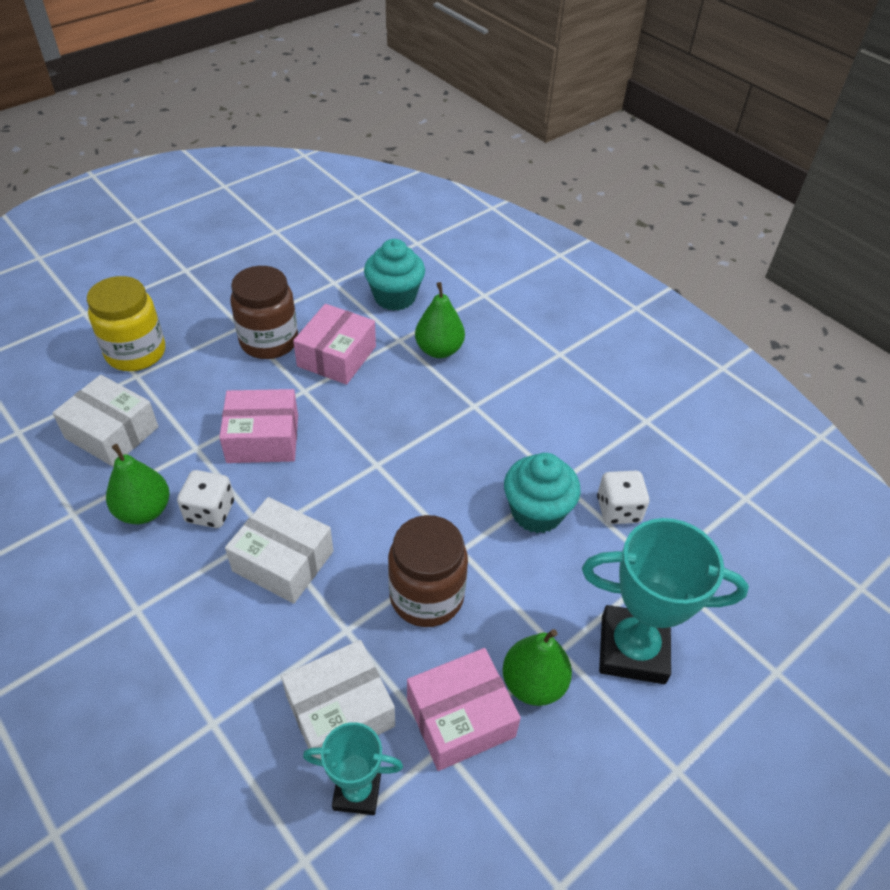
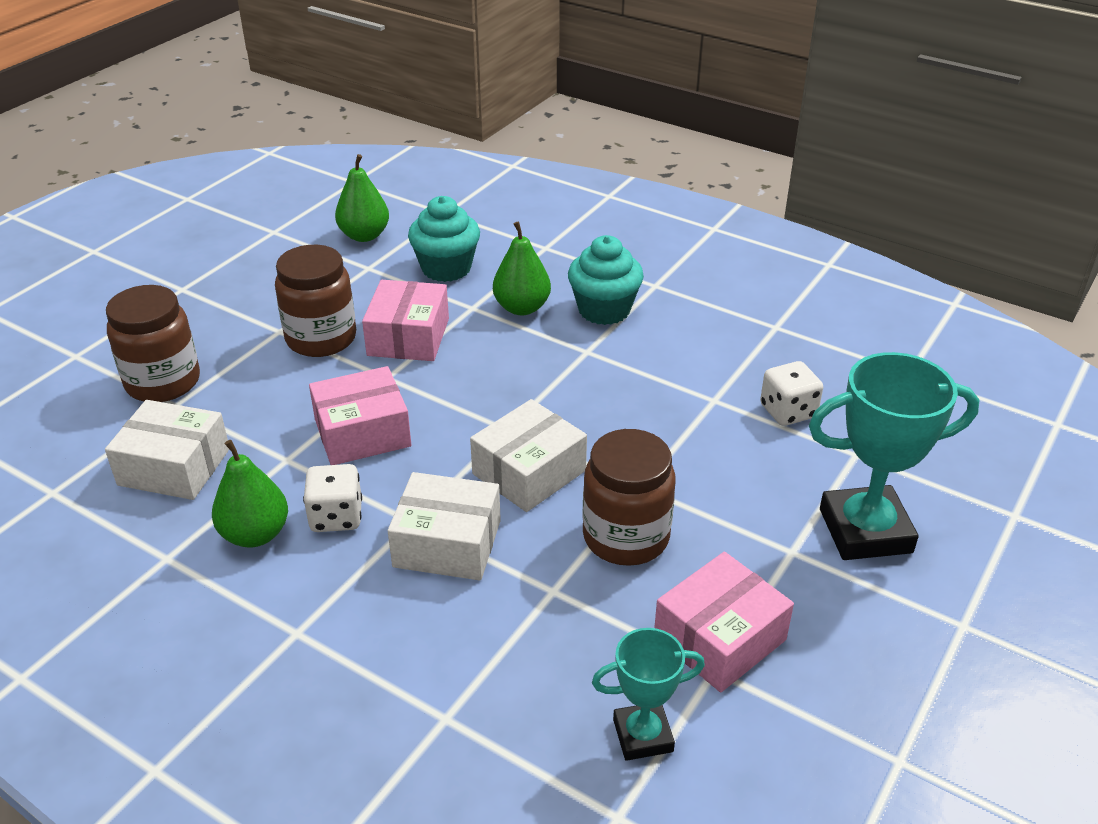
camera: 15 degrees left, 10 degrees down
(136, 353) = (163, 382): yellow jar -> brown jar
(340, 711) = (585, 667): white box -> white box (529, 472)
(533, 683) = (780, 587): green pear -> green pear (364, 235)
(537, 512) = (704, 433): turquoise cupcake -> turquoise cupcake (604, 310)

